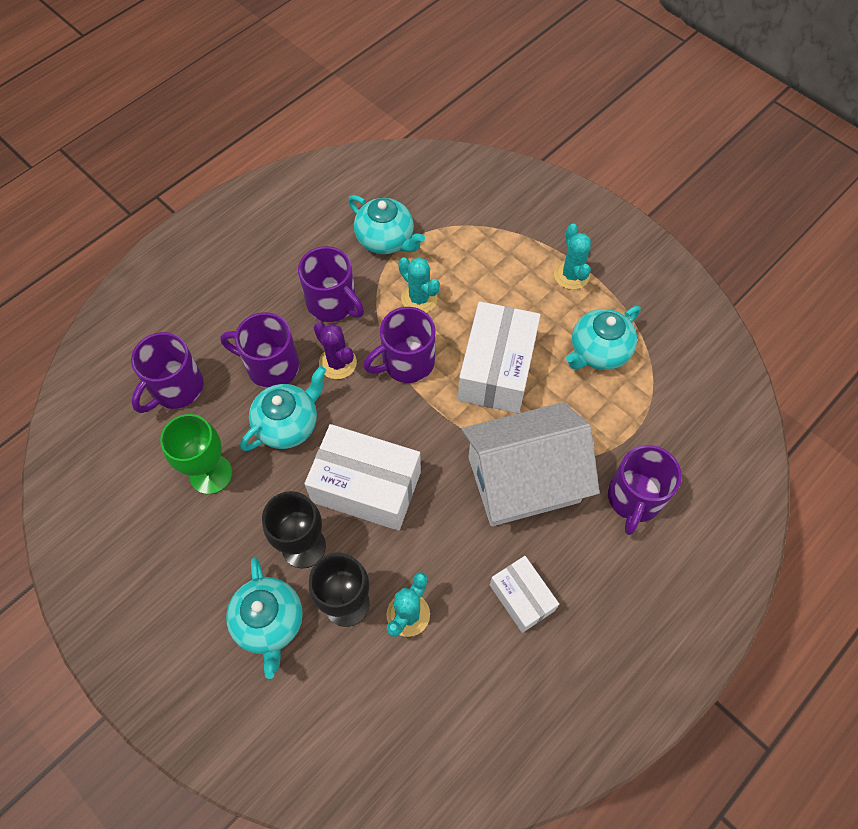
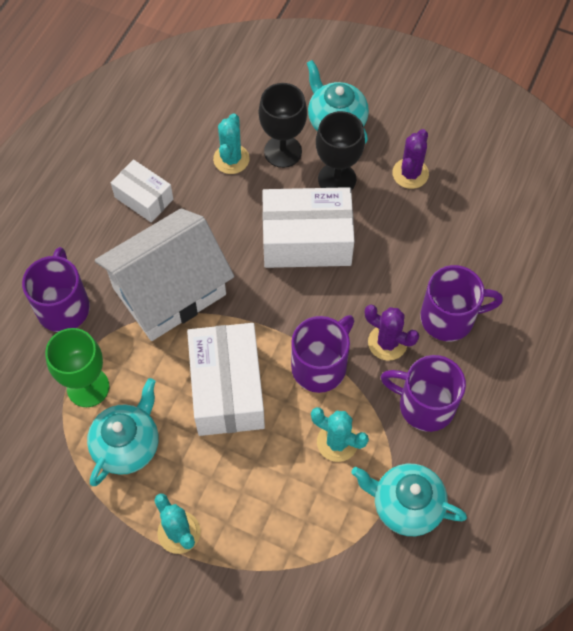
camera: 160 degrees right, 0 degrees up
(176, 388) = (524, 268): purple mug -> none
(211, 474) = (445, 207): green goblet -> green goblet (88, 387)
(224, 525) = (410, 173): none -> purple cactus
(288, 424) = (403, 269): turquoise teapot -> none

